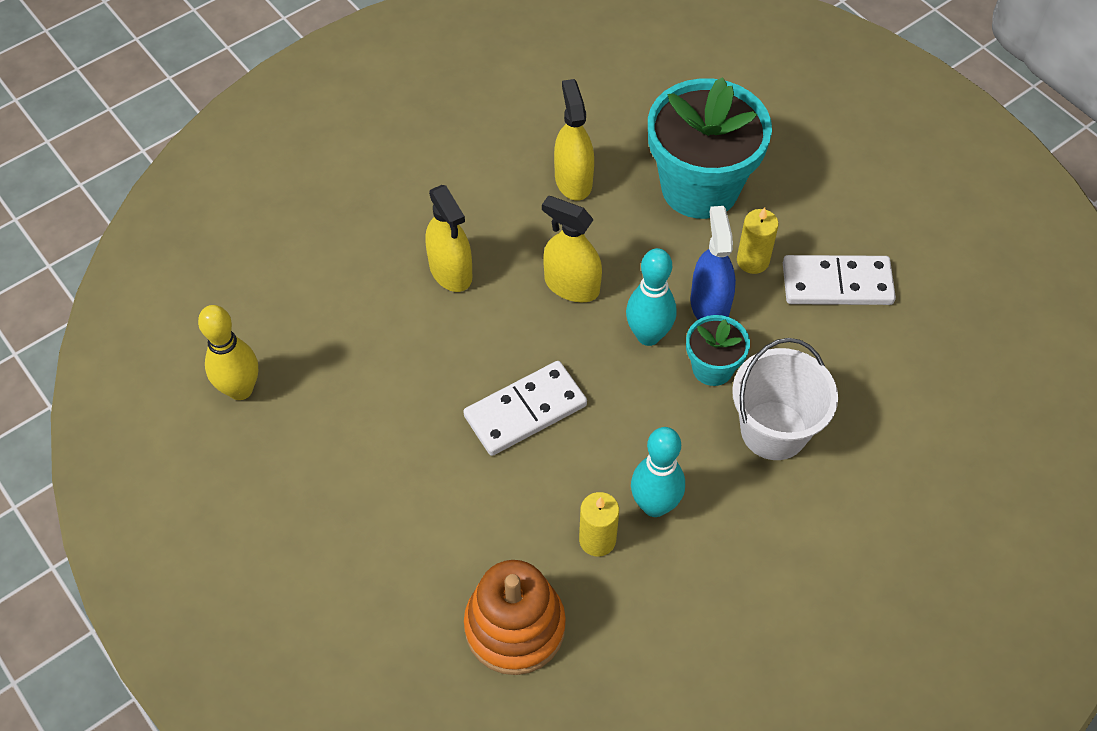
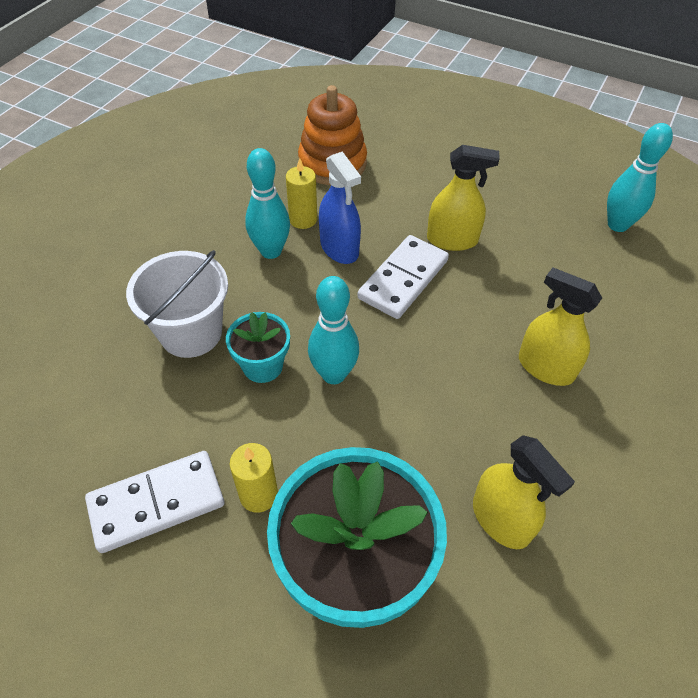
camera: 155 degrees right, 5 degrees down
(240, 389) = (617, 225): yellow bowling pin -> turquoise bowling pin
(571, 286) = (429, 395): yellow spray bottle -> yellow spray bottle (452, 240)
(709, 305) = (287, 426): blue spray bottle -> blue spray bottle (339, 248)

